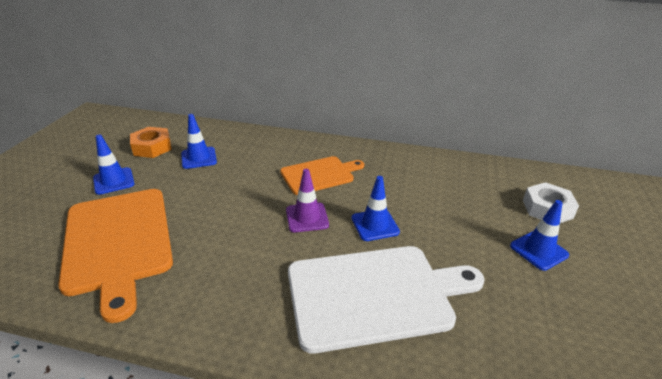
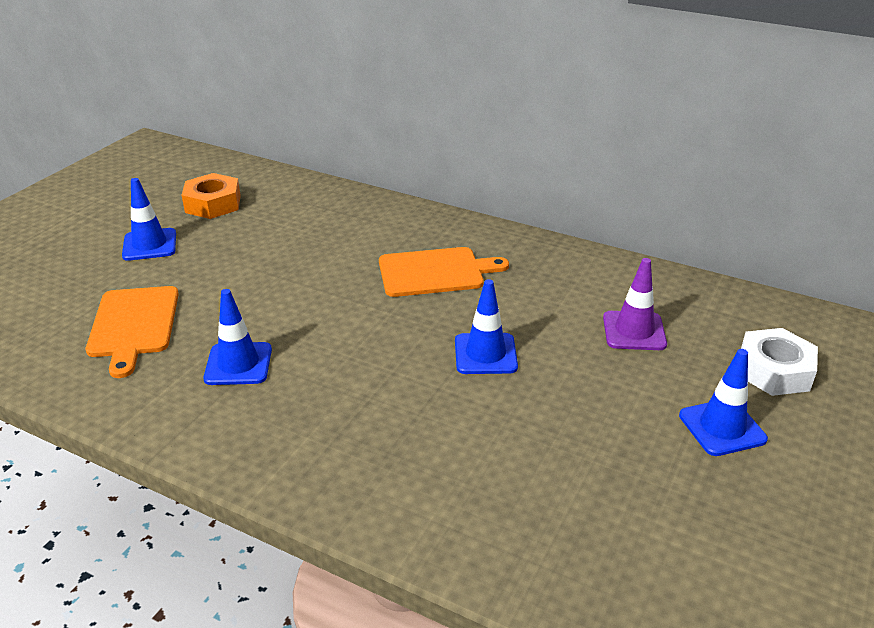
camera: 15 degrees right, 0 degrees up
(118, 242) = (134, 325): orange cutting board -> orange cutting board, size x0.59
(199, 158) = (271, 226): blue traffic cone -> blue traffic cone (238, 364)
(307, 217) = (391, 329): purple traffic cone -> purple traffic cone (634, 331)
(375, 294) = (443, 444): white cutting board -> none

